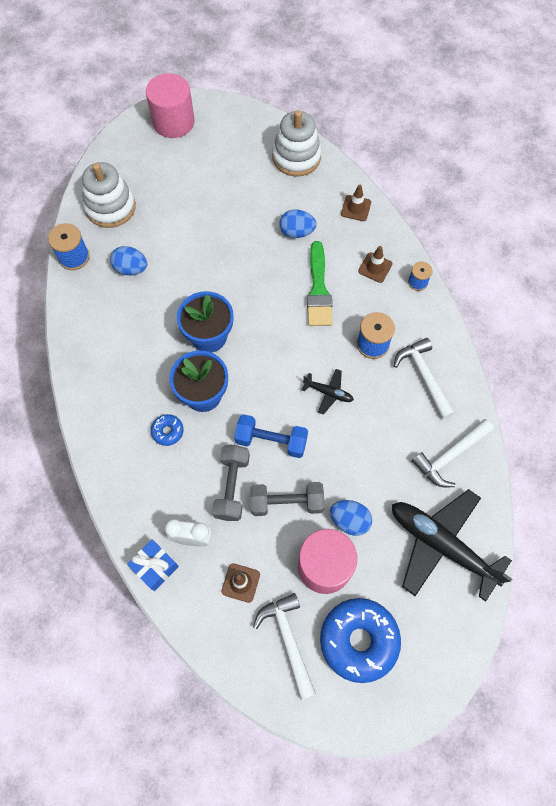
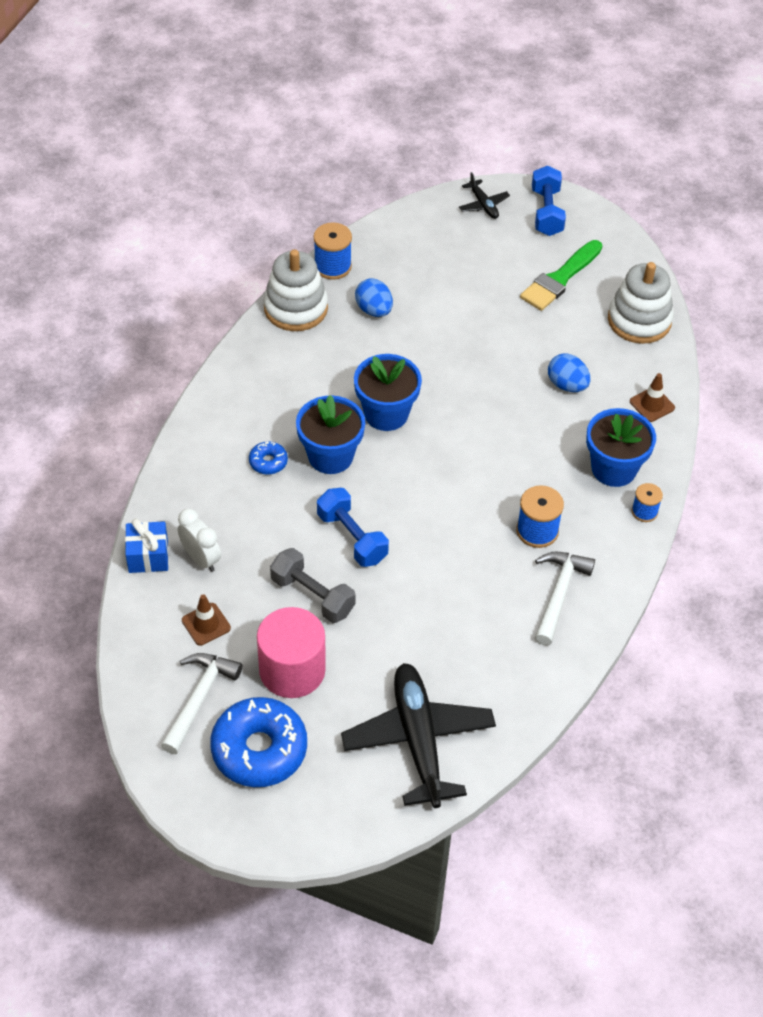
camera: 40 degrees right, 15 degrees down
(110, 207) = (409, 247): white stacking toy -> white stacking toy (296, 308)
(173, 122) = (546, 212): pink cylinder -> blue dumbbell
(232, 487) = (278, 546): grey dumbbell -> none
(318, 290) = (534, 448): green brush -> green brush (560, 279)
(328, 393) = (448, 539): black plane -> black plane (483, 205)
(349, 520) = (354, 653): blue egg -> none
(375, 267) = (613, 469): brown traffic cone -> blue flower pot
(450, 456) = (509, 677): white hammer -> none

